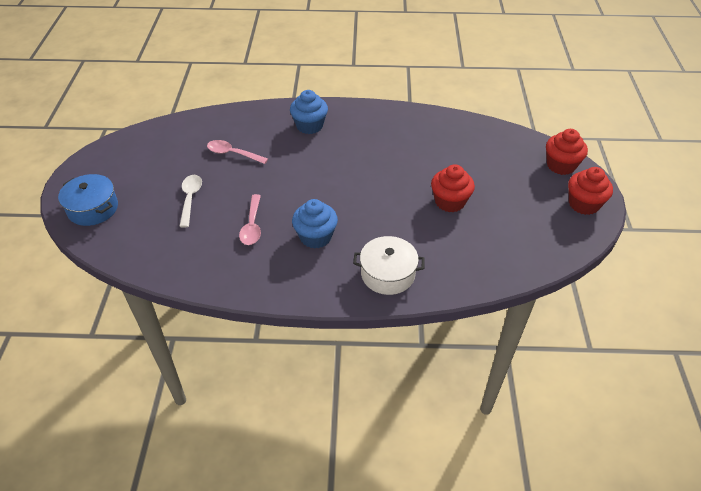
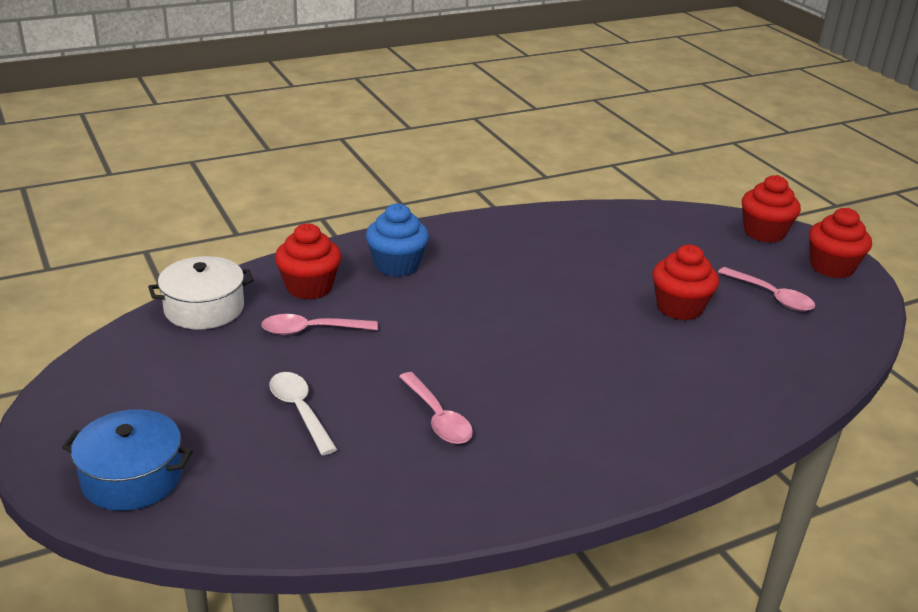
camera: 30 degrees left, 15 degrees down
(253, 127) = (309, 287): none -> red cupcake
(315, 237) = (547, 403): blue cupcake -> none
(388, 274) = (691, 418): white pot -> white pot (204, 308)
(518, 212) = (771, 296): none -> pink spoon

